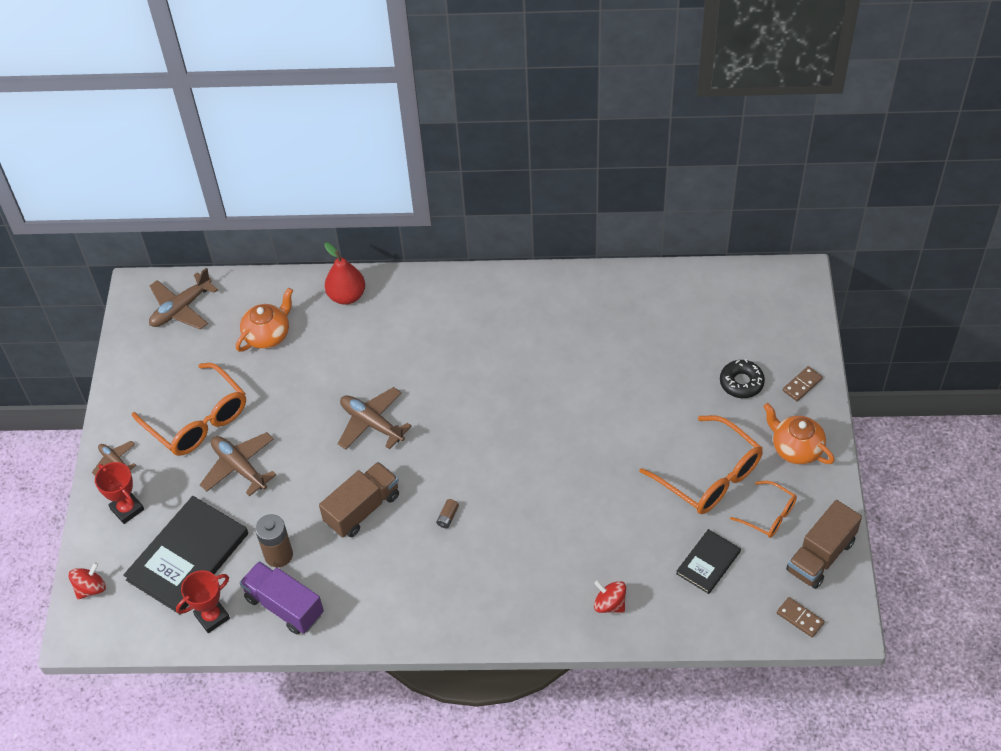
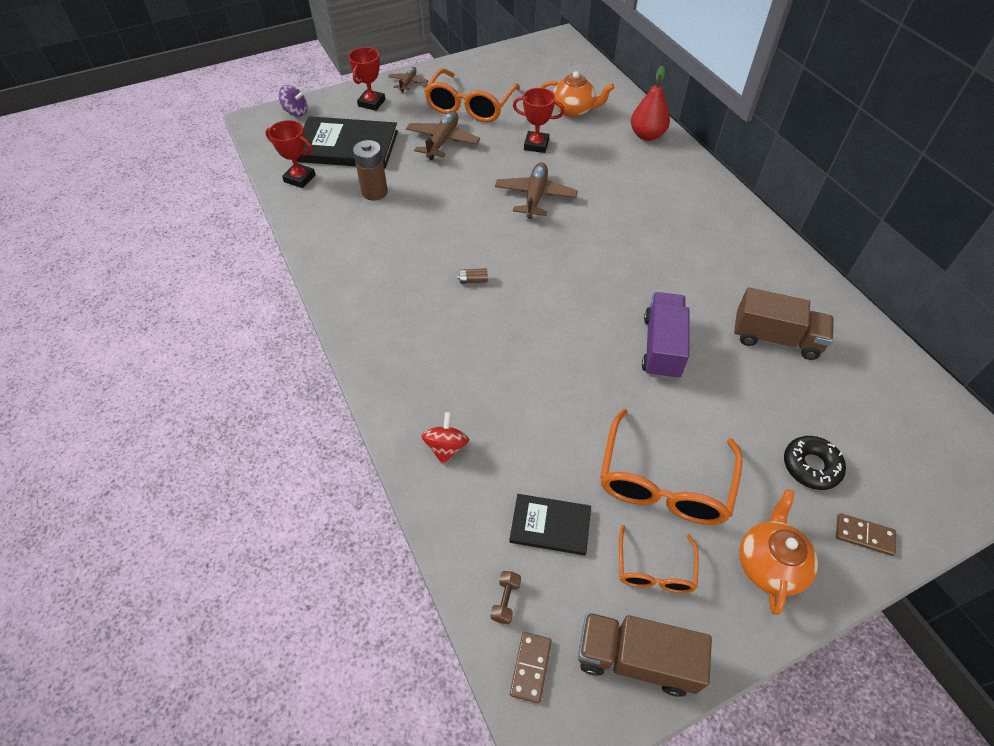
camera: 60 degrees right, 0 degrees up
(91, 588) = (296, 112): red spinning top -> purple spinning top
(181, 308) = (561, 62): brown plane -> none
(284, 606) = (328, 213): purple truck -> purple truck (661, 347)
(300, 390) = (536, 145): none -> red trophy
(362, 509) = (447, 223): brown truck -> brown truck (775, 338)
(749, 614) = (505, 600): none -> brown dumbbell

